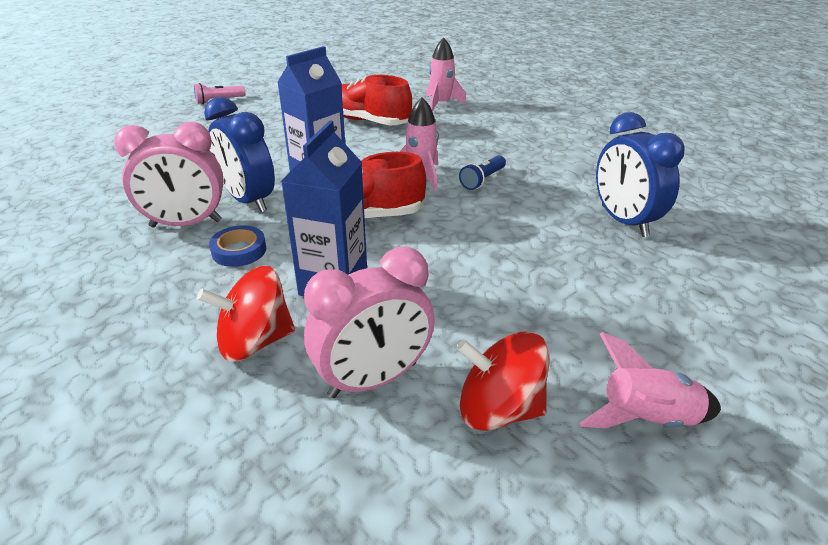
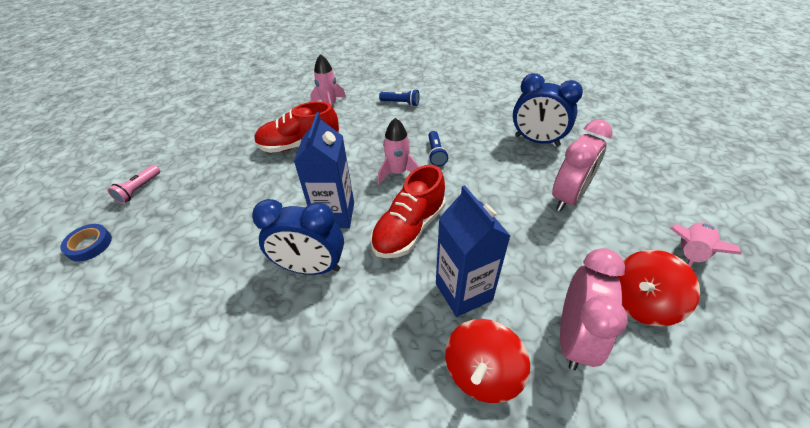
camera: 40 degrees left, 10 degrees up
(186, 224) = (293, 323): pink clock -> pink clock (568, 197)
(239, 250) = (368, 314): blue tape -> blue tape (89, 245)
(514, 128) = (401, 103): none -> blue flashlight

